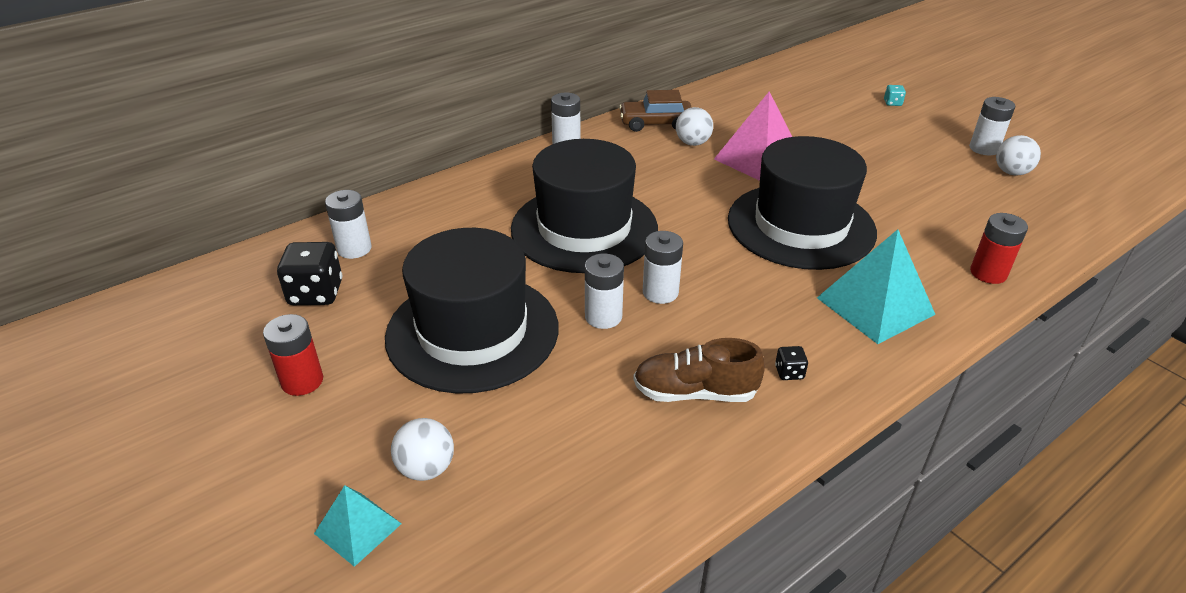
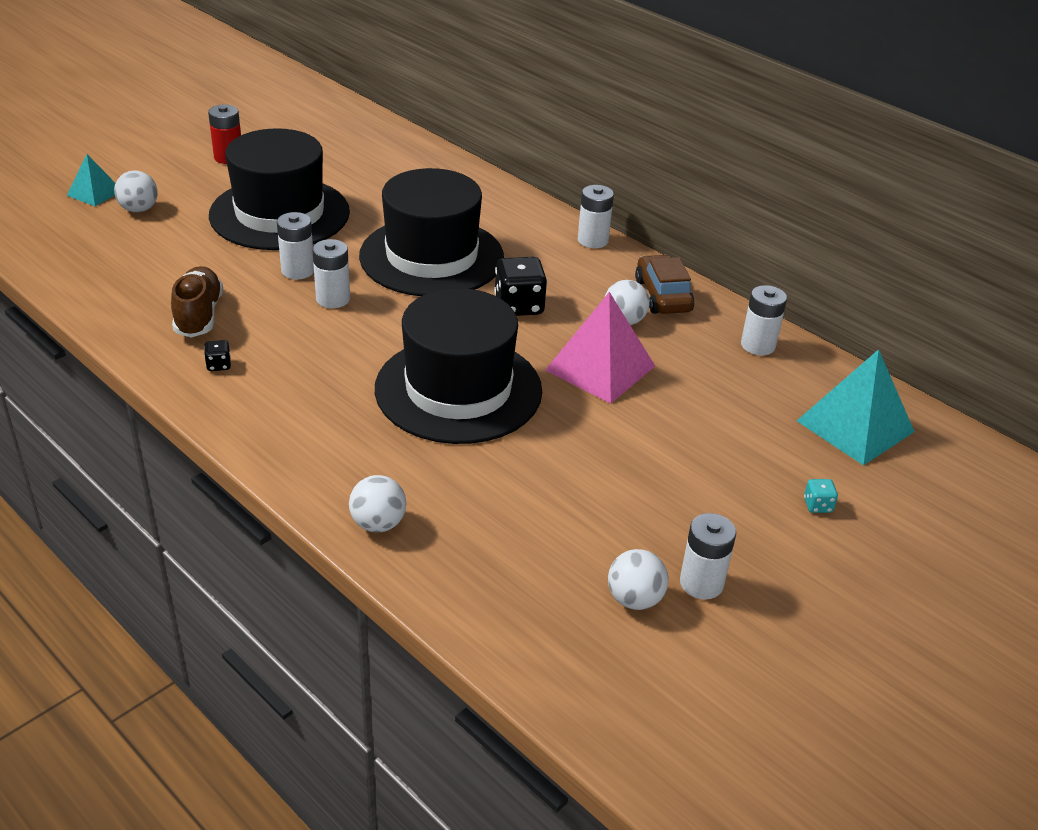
camera: 80 degrees right, 0 degrees up
(316, 293) = (326, 148): black dice -> black dice (519, 306)
(354, 249) = (386, 155): white battery -> white battery (758, 345)
(875, 305) = (315, 427): turquoise pyramid -> turquoise pyramid (855, 426)
(988, 273) = (378, 524): red battery -> white ball

